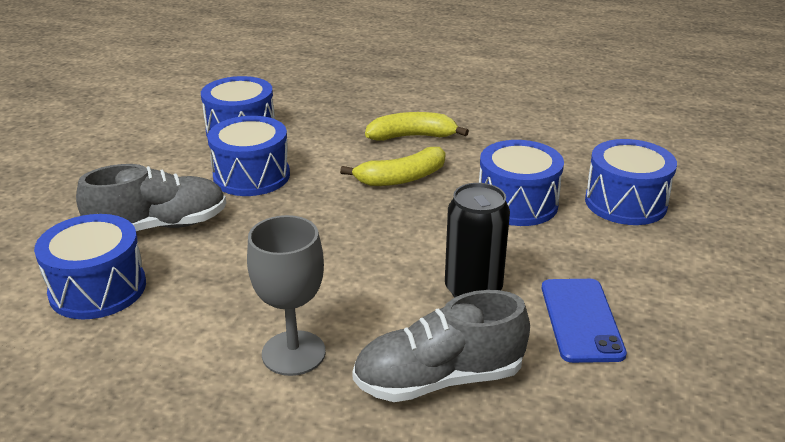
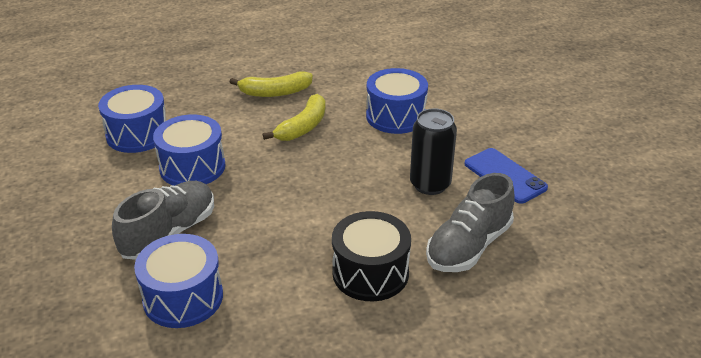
camera: 35 degrees left, 5 degrees up
(293, 353) = (370, 273): grey goblet -> black drum
(412, 136) = (275, 92): yellow banana -> yellow banana turned 150 degrees counterclockwise
(625, 203) = (456, 91): blue drum -> none

